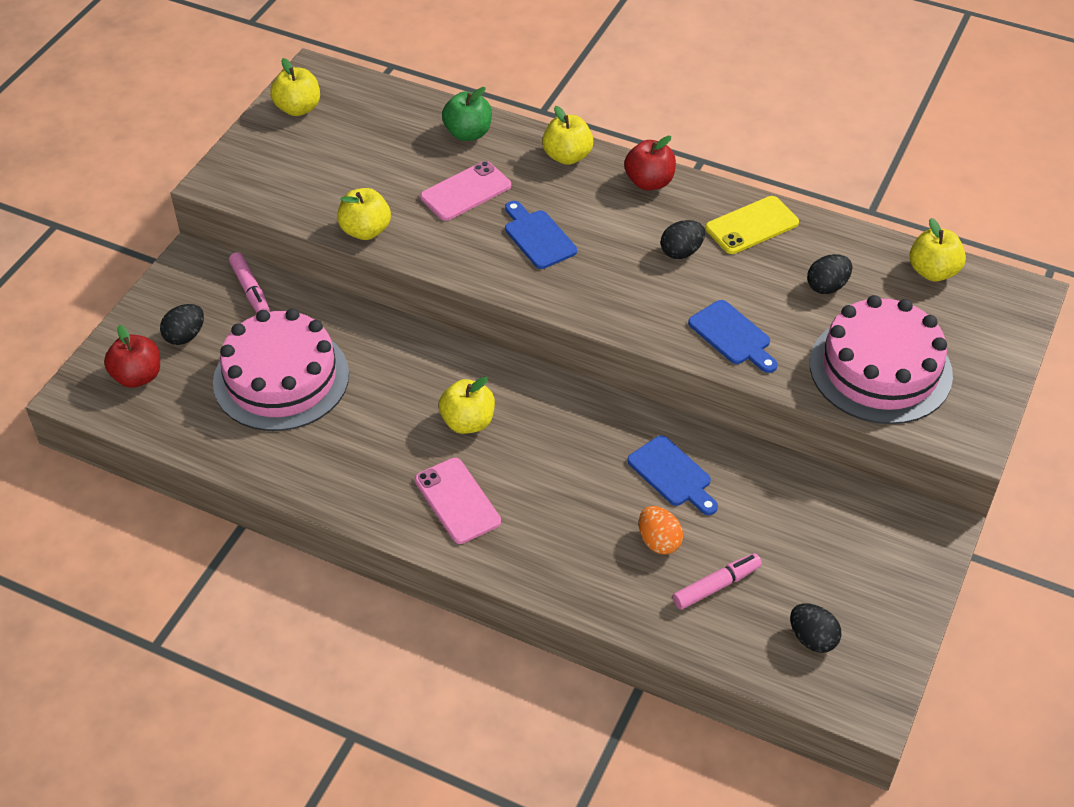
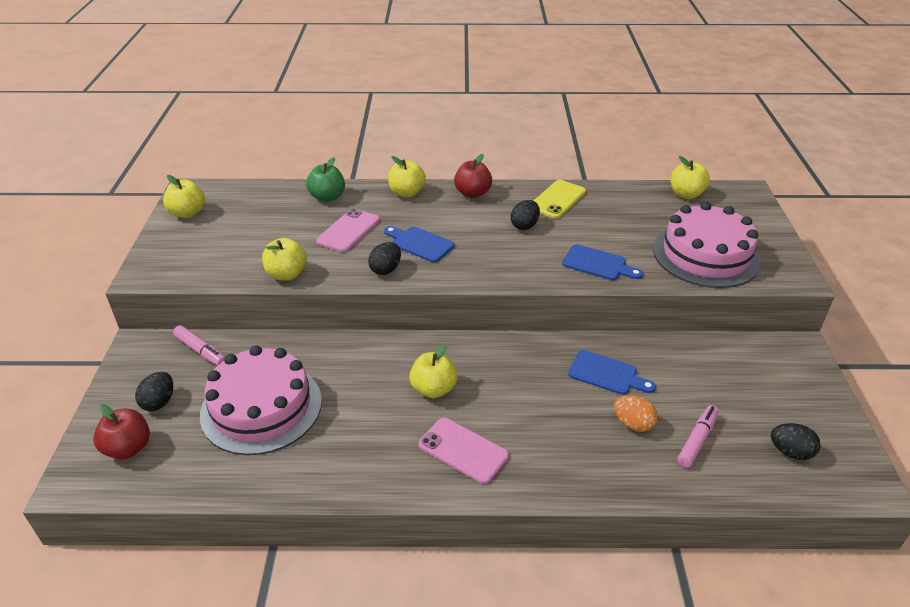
camera: 25 degrees left, 10 degrees down
(827, 286) = (632, 219): black egg -> black egg (386, 269)

